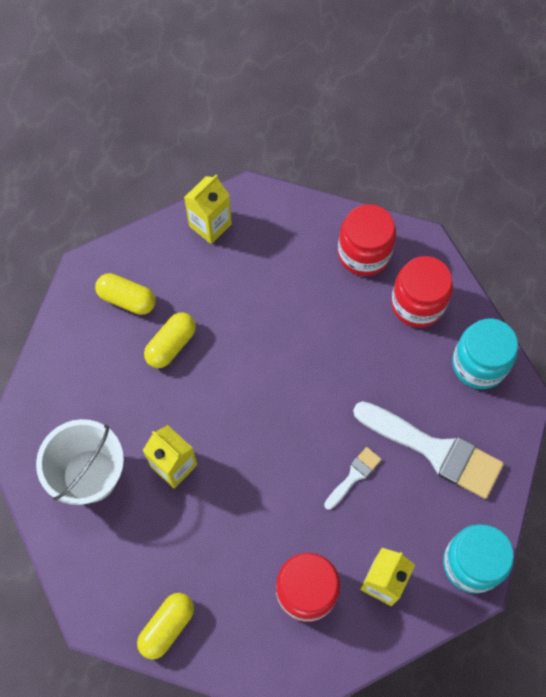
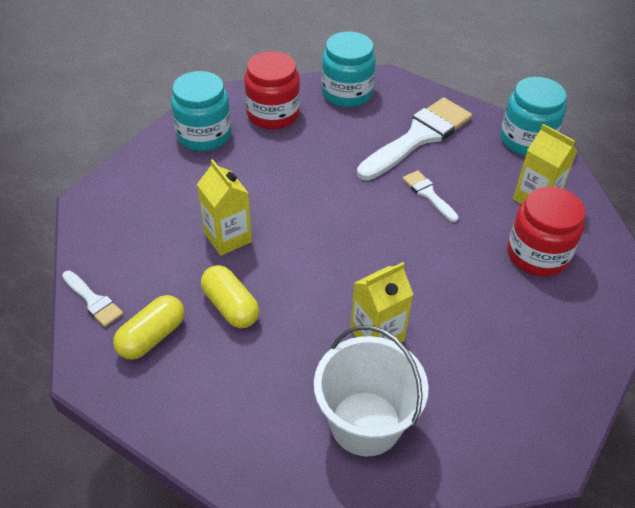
camera: 75 degrees left, 20 degrees down
(148, 245) = (93, 301): none -> white brush
(167, 627) = (564, 382): yellow capsule -> none
(210, 225) = (103, 240): yellow carton -> yellow carton (228, 237)
(364, 253) = (204, 135): red jar -> turquoise jar

